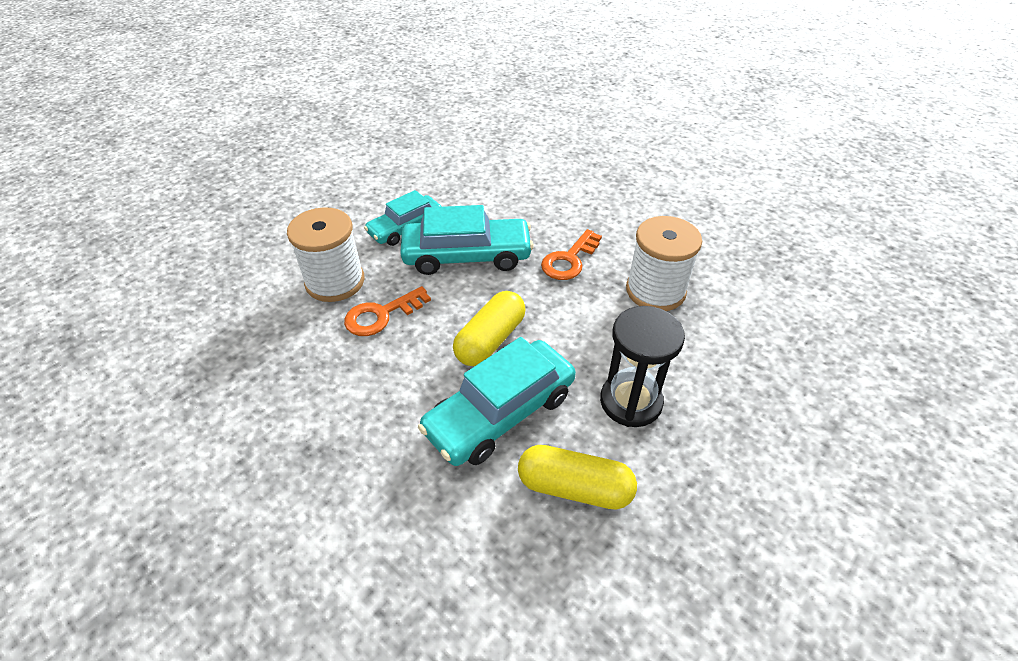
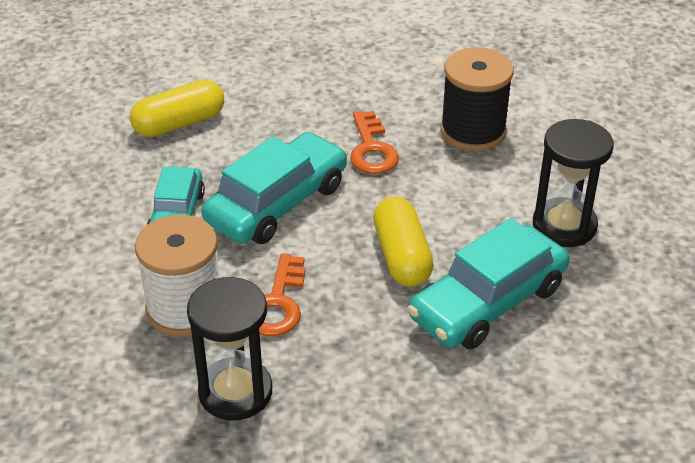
camera: 45 degrees left, 5 degrees down
(288, 349) = (235, 392): none -> black hourglass
(500, 413) = (488, 302): turquoise car -> turquoise car turned 45 degrees clockwise
(574, 487) = (605, 309): yellow capsule -> yellow capsule (179, 123)
(655, 291) = (473, 131): white spool -> black spool

